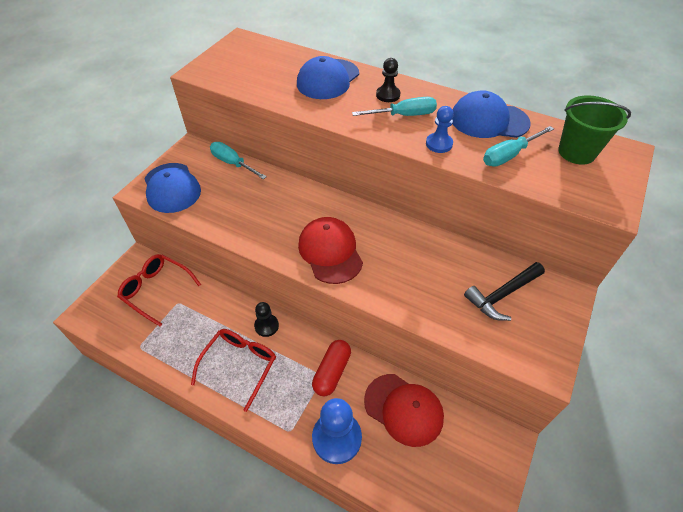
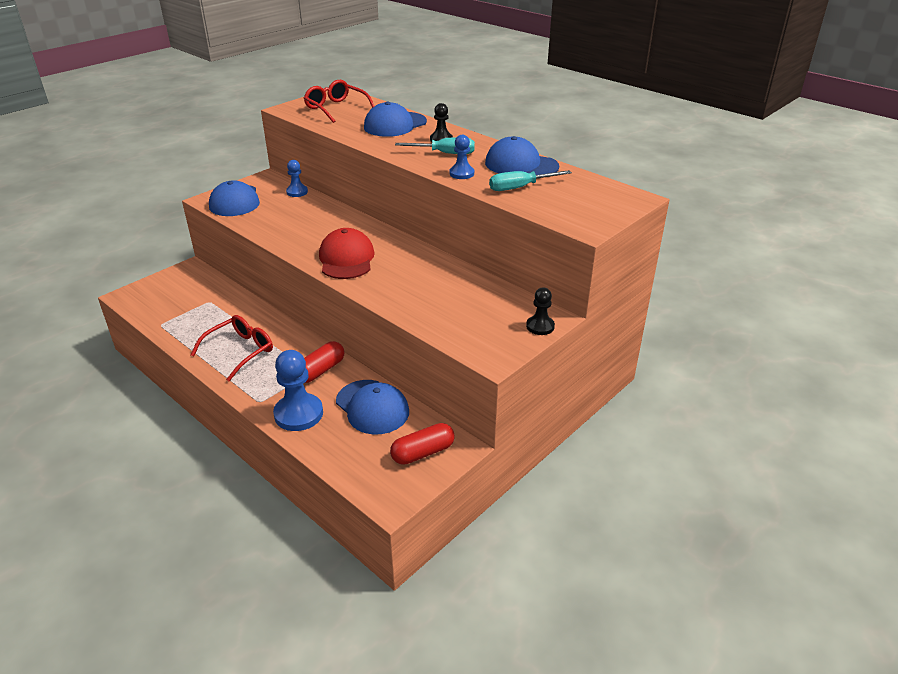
camera: 15 degrees right, 15 degrees down
(156, 290) = (195, 290): red glasses -> red glasses (336, 108)
(232, 163) = (297, 192): turquoise screwdriver -> blue pawn
(266, 326) = (279, 330): black pawn -> black pawn (540, 326)
(403, 409) = (372, 407): red cap -> blue cap
(478, 458) = (423, 453): none -> red capsule
(502, 295) = (486, 309): black hammer -> none
(576, 152) = (586, 193): green bucket -> none

